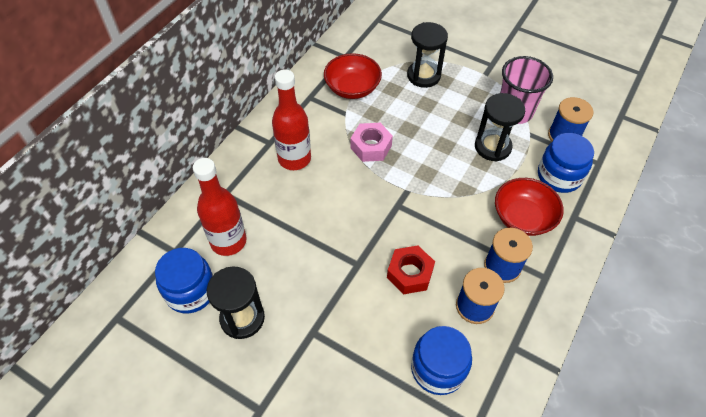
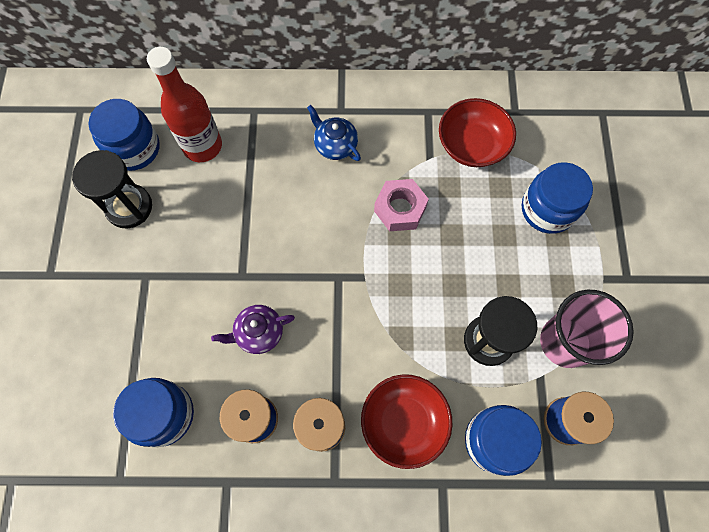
camera: 60 degrees right, 15 degrees up
(294, 159) = (335, 145): red bottle -> blue teapot
(410, 273) = (258, 333): red nut -> purple teapot
(423, 76) = (547, 209): black hourglass -> blue jar

